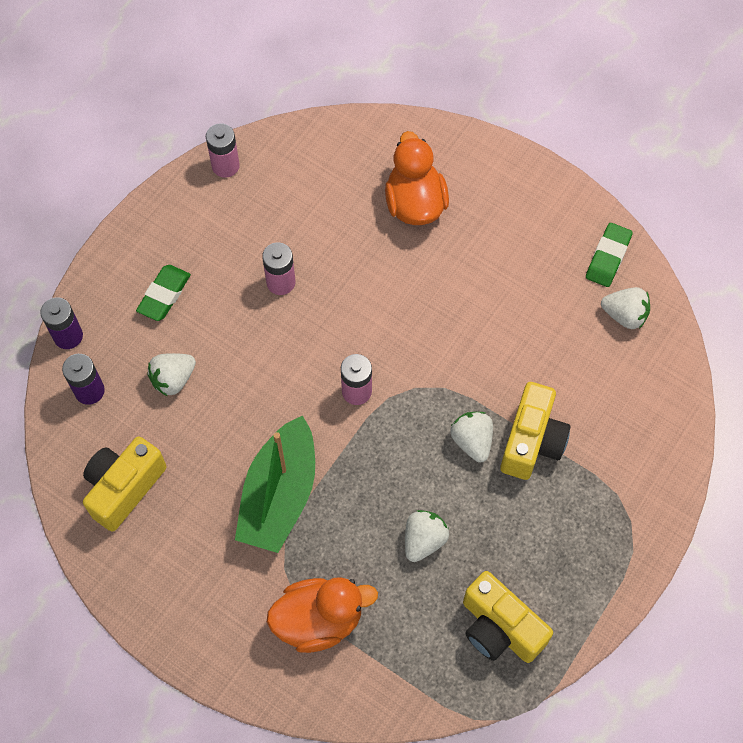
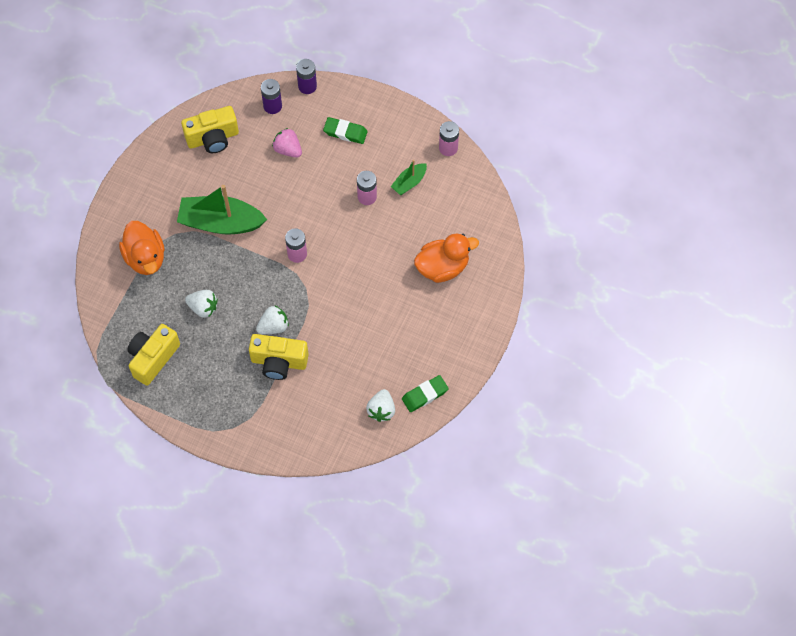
camera: 80 degrees right, 0 degrees up
(124, 488) = (213, 138): yellow camera -> yellow camera turned 135 degrees clockwise
(173, 379) = (288, 149): white strawberry -> pink strawberry
(270, 224) = (409, 182): none -> green boat
(608, 257) = (425, 395): green eraser -> green eraser turned 45 degrees counterclockwise

